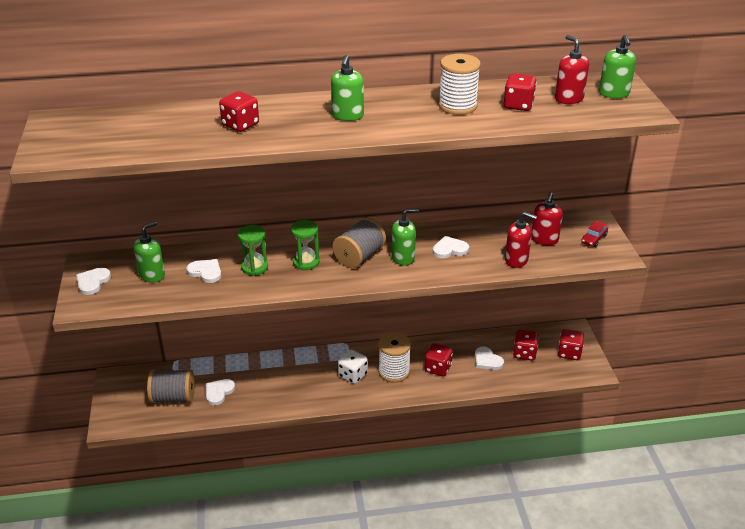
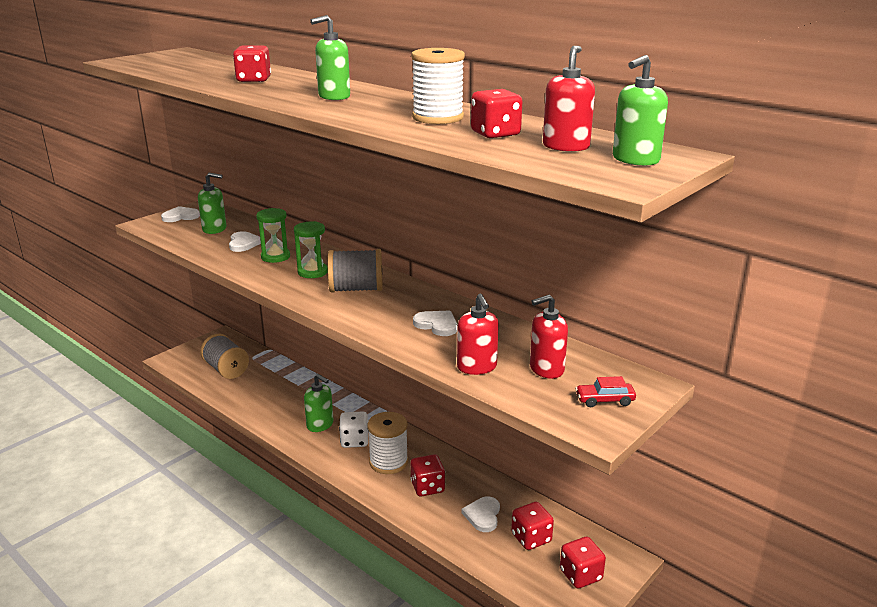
camera: 50 degrees right, 10 degrees down
(218, 392) = (254, 386): white heart -> none
(403, 258) = (385, 308): green soap dispenser -> green soap dispenser (320, 425)

